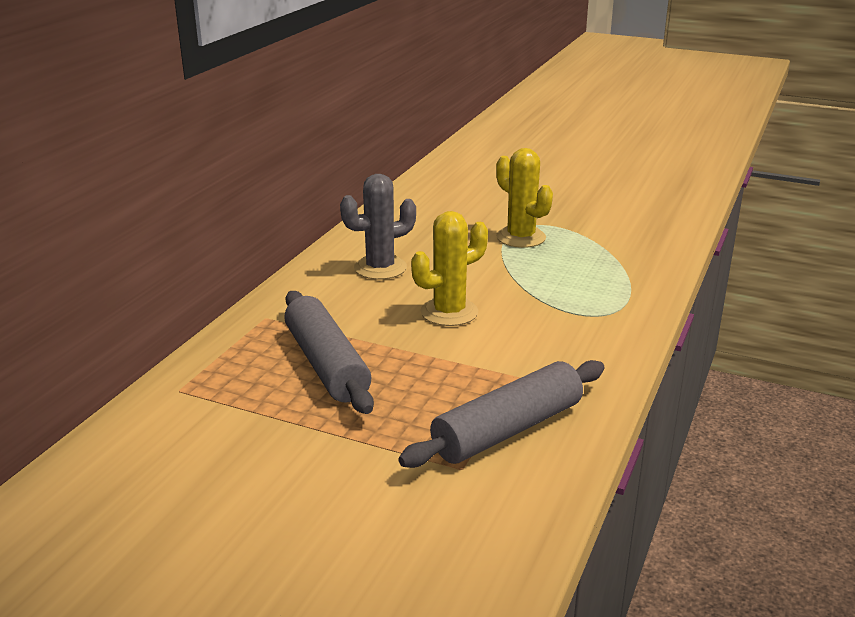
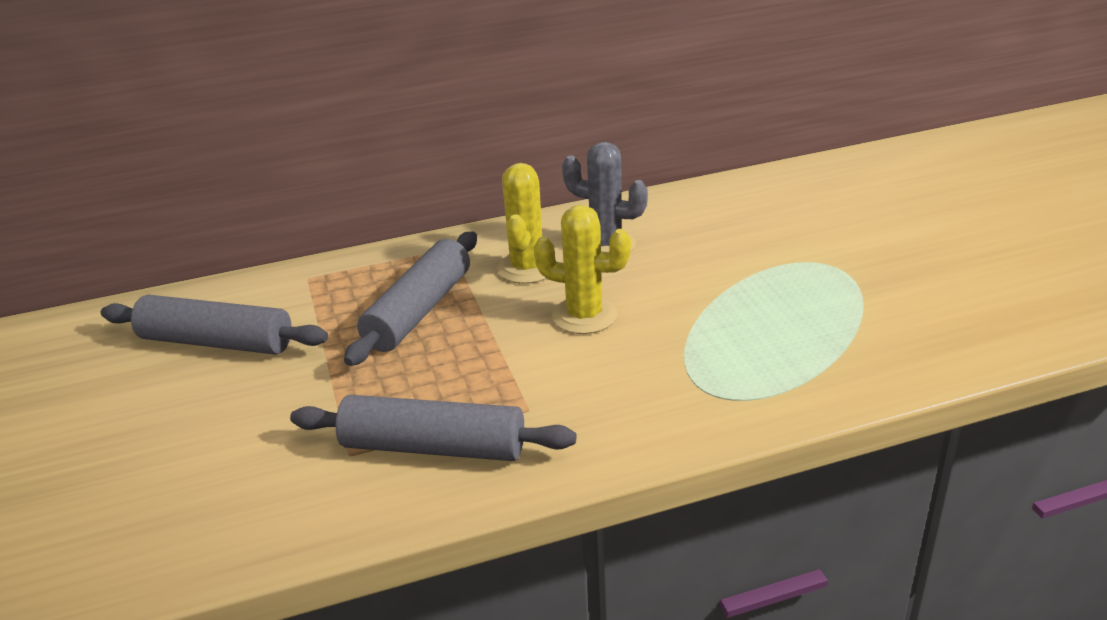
camera: 50 degrees right, 5 degrees up
(191, 471) = (217, 342): none -> grey rolling pin
(521, 237) = (789, 273): yellow cactus -> yellow cactus (527, 268)

